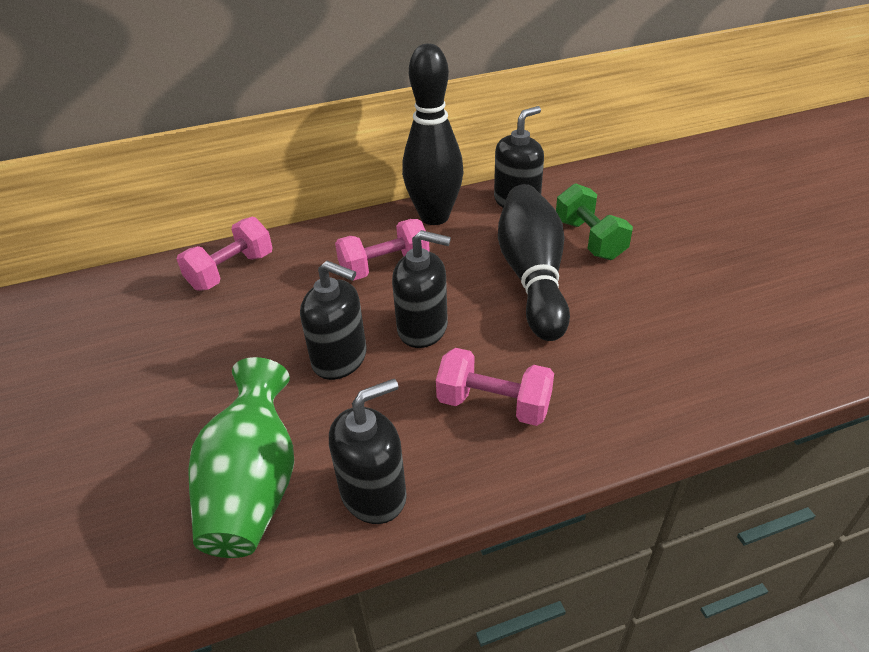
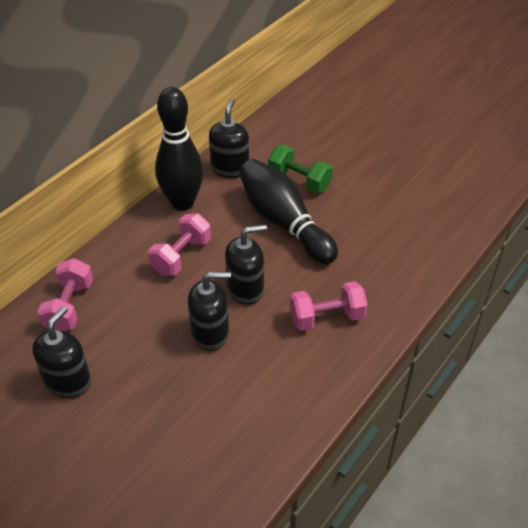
camera: 35 degrees left, 5 degrees up
(253, 487) = (231, 434): green vase -> none
(374, 493) = (303, 401): black soap dispenser -> black soap dispenser (68, 381)

